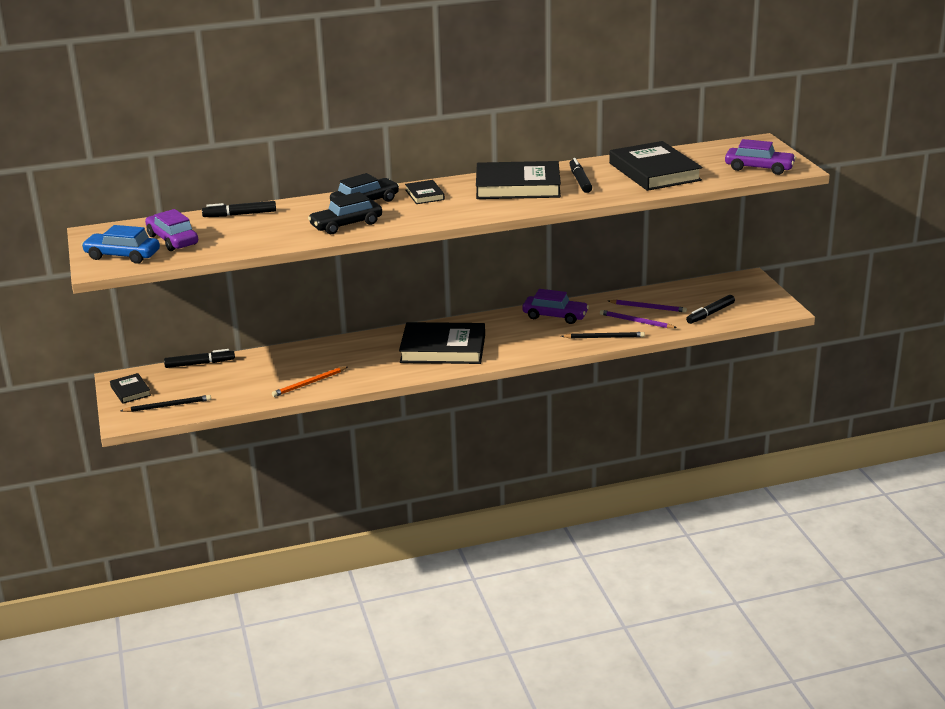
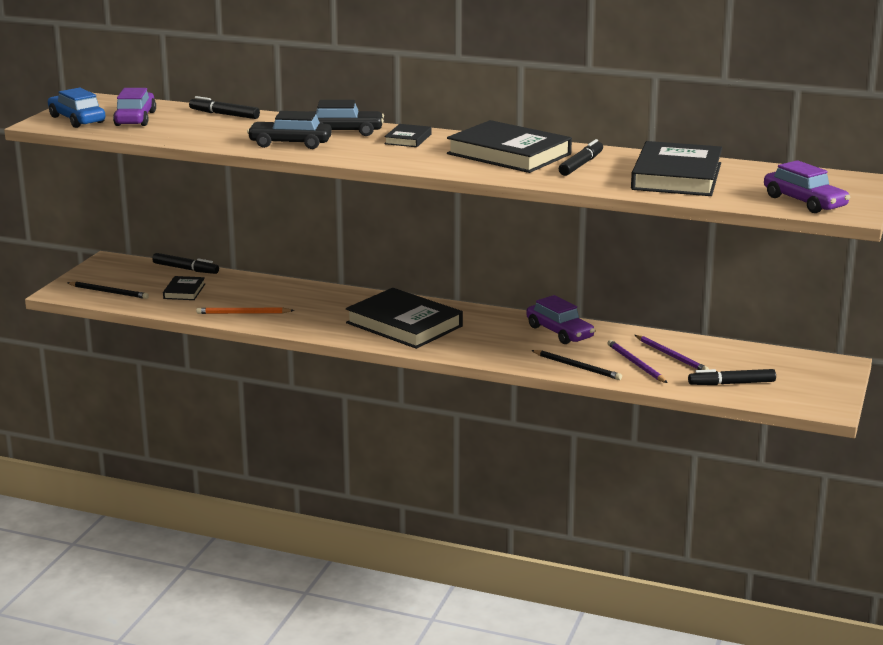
camera: 35 degrees right, 5 degrees down
(130, 391) = (101, 272): black book -> black book (184, 291)

